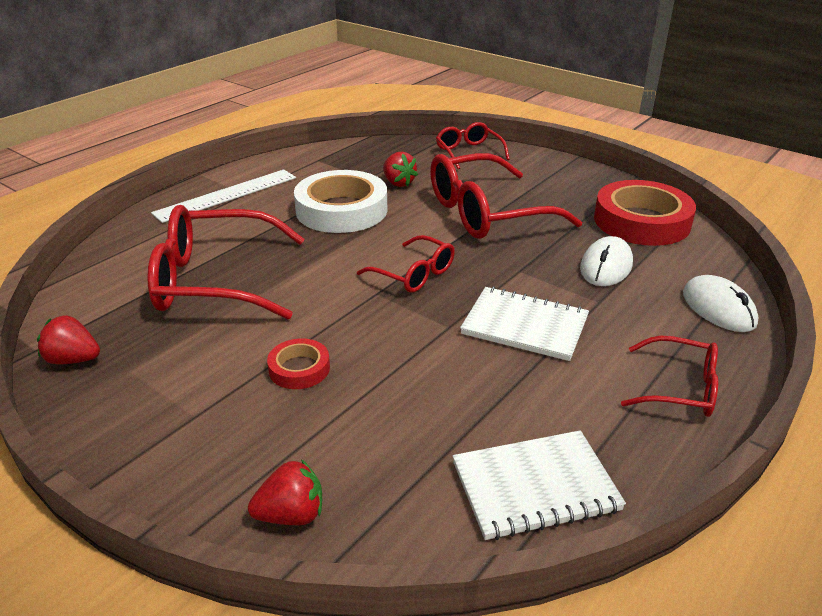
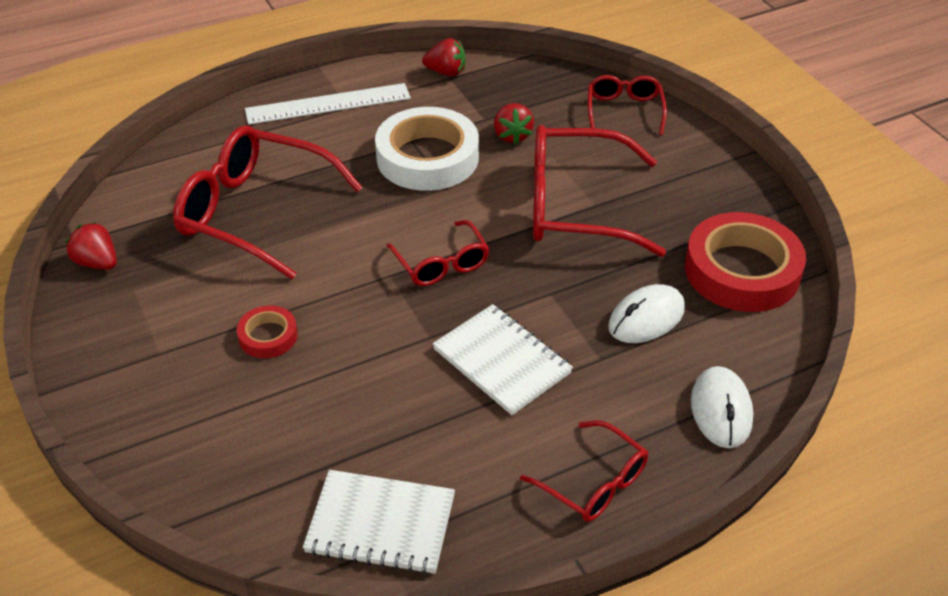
camera: 25 degrees right, 10 degrees up
(291, 515) = (178, 471): red strawberry -> red strawberry (446, 72)

